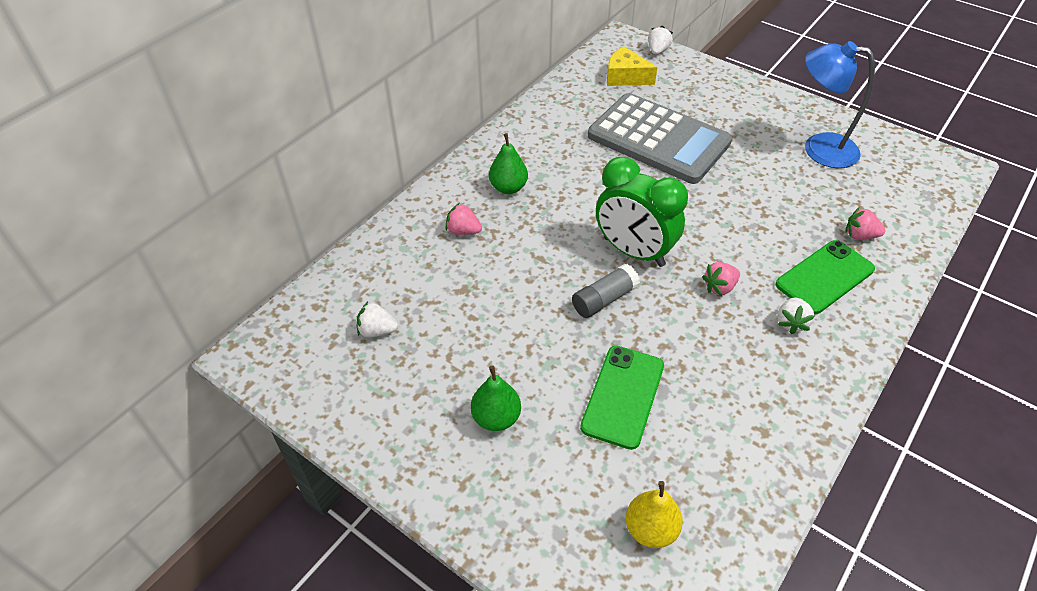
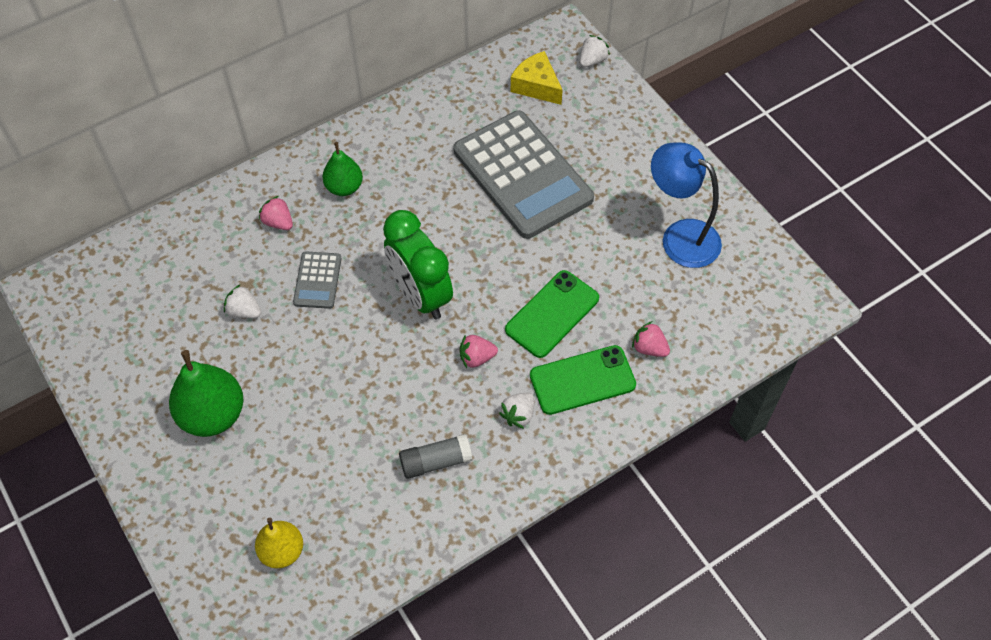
camera: 20 degrees right, 10 degrees up
(377, 331) = (156, 300): white strawberry -> white strawberry (244, 311)
(496, 418) = (213, 414): green pear -> green pear, size x1.61
(530, 267) = (317, 280): none -> grey calculator
(604, 299) = (365, 335): grey glue stick -> grey glue stick (436, 461)
(623, 396) = (327, 432): green phone -> green phone (552, 314)

